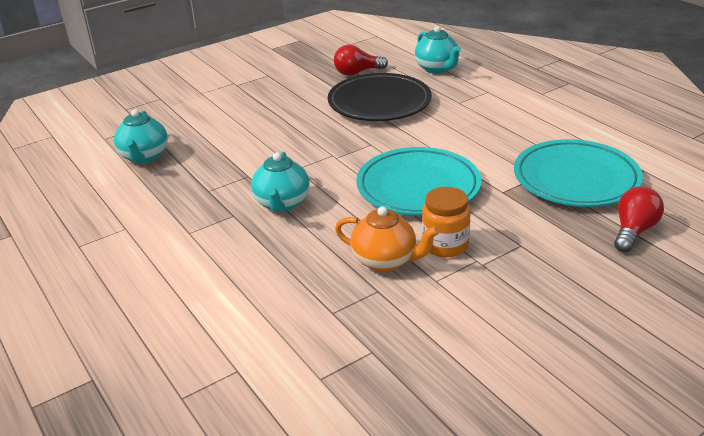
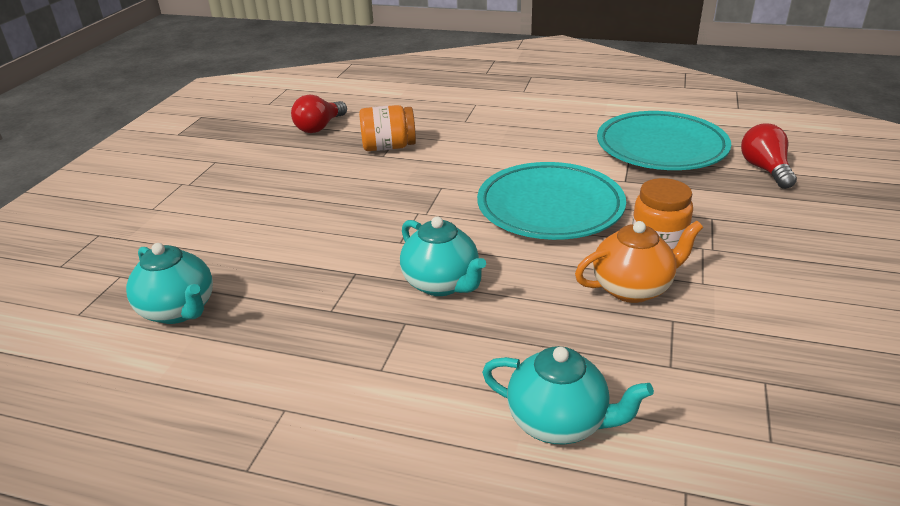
camera: 40 degrees left, 0 degrees up
(379, 103) = (389, 147): black plate -> orange jar
(437, 69) = (397, 99): turquoise teapot -> turquoise teapot (559, 422)

